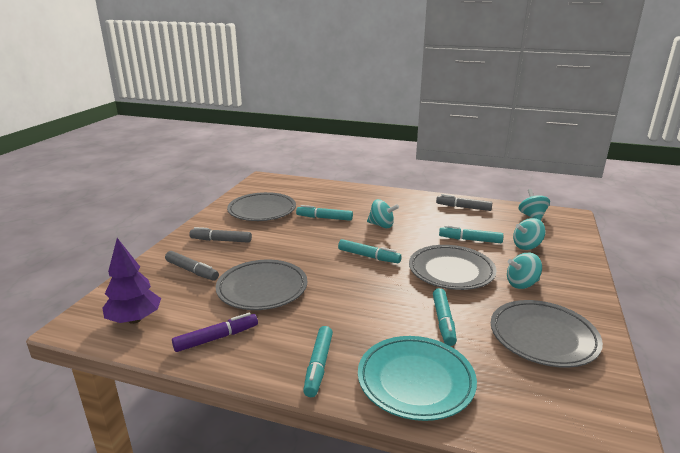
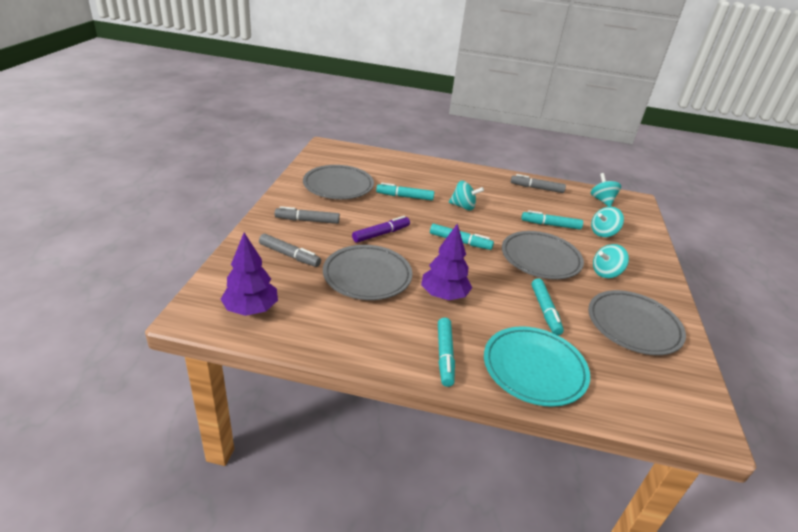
camera: 10 degrees left, 10 degrees up
(217, 338) = (340, 329): purple marker -> purple marker (381, 234)
(336, 306) = (444, 295): none -> purple tree

